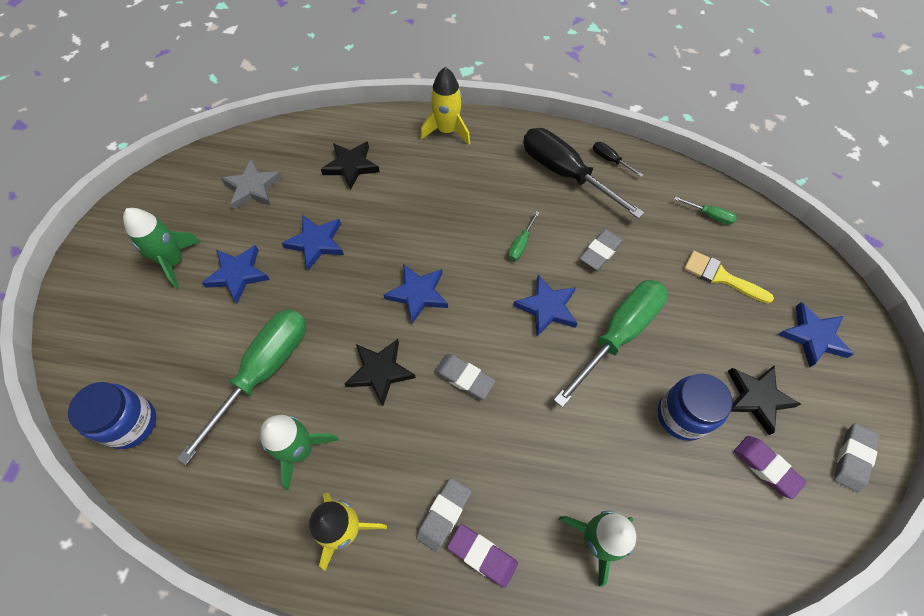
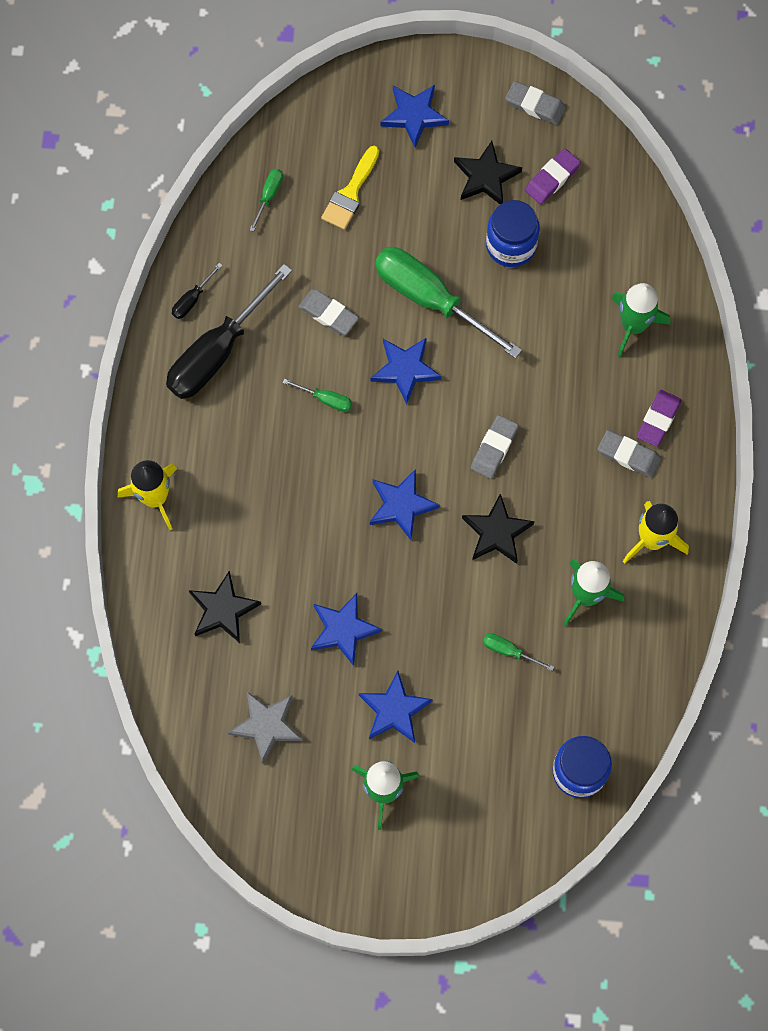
camera: 95 degrees left, 10 degrees up
(264, 371) = (509, 651): green screwdriver -> green screwdriver, size x0.42

